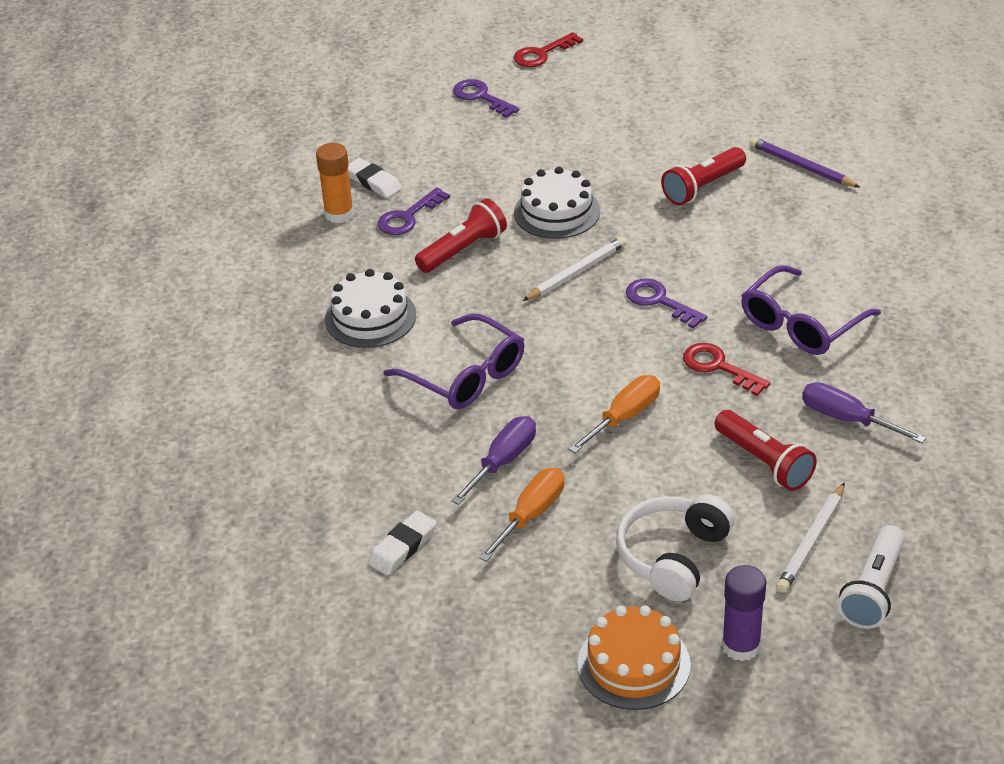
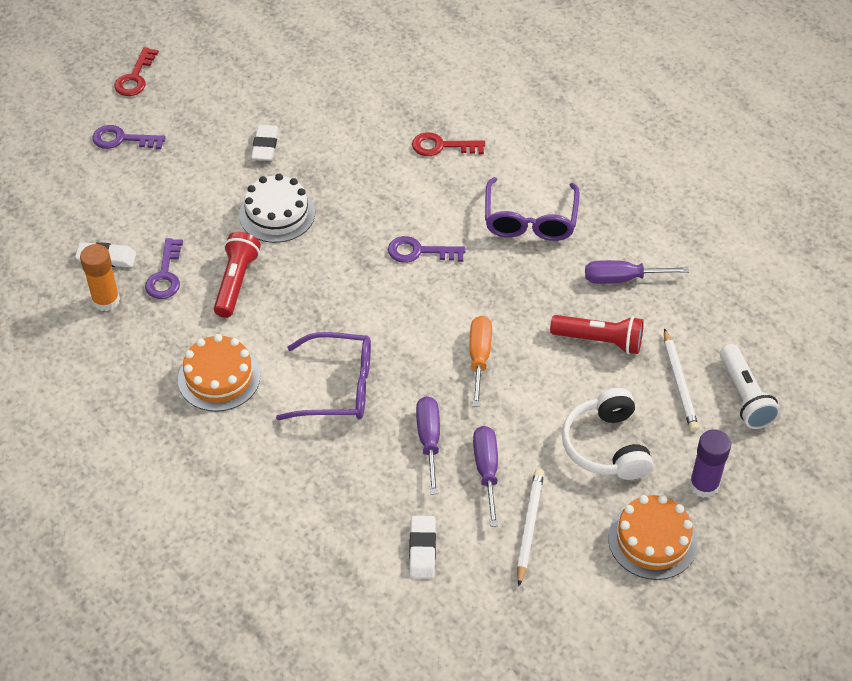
camera: 40 degrees left, 10 degrees up
(370, 317) = (219, 377): white cake -> orange cake
(531, 515) = (487, 471): orange screwdriver -> purple screwdriver
(576, 272) = (339, 258): white pencil -> white pencil (529, 526)
(603, 153) = (265, 146): none -> white eraser
(702, 187) = (365, 140): red flashlight -> none
(718, 367) = (506, 283): red key -> red key (441, 146)
(801, 166) = (418, 90): purple pencil -> none

